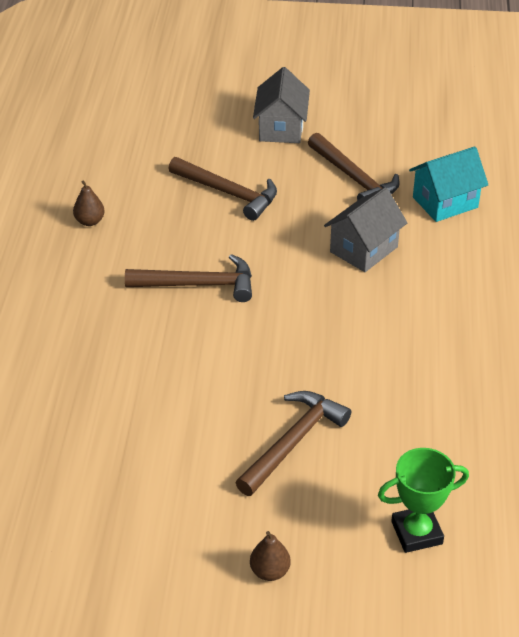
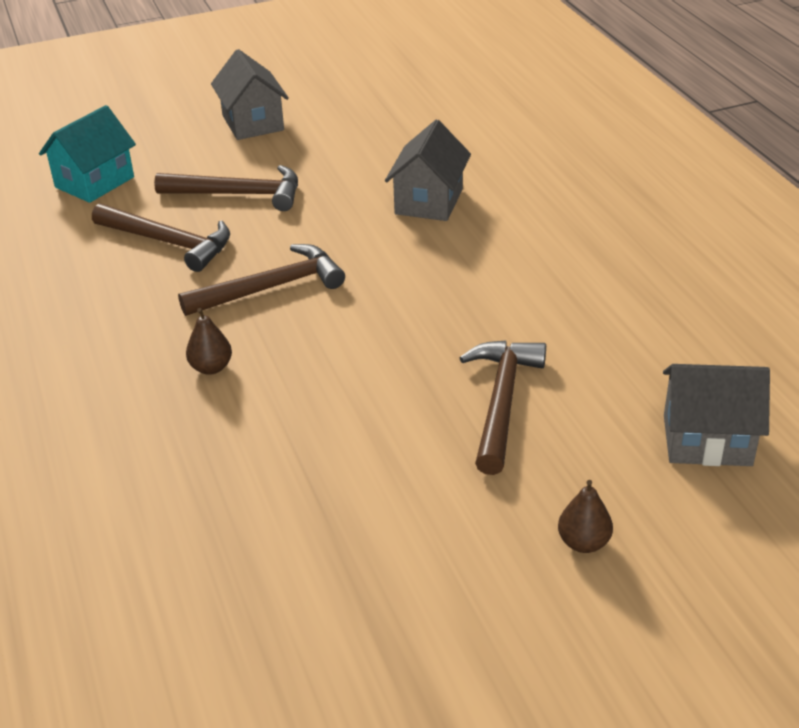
camera: 25 degrees left, 5 degrees down
(90, 221) = (92, 266): brown pear -> brown pear (211, 368)
(354, 178) = (367, 144): brown hammer -> brown hammer (169, 242)
(416, 532) = (707, 440): green trophy -> grey house
(445, 202) = (478, 138): turquoise house -> turquoise house (94, 182)

